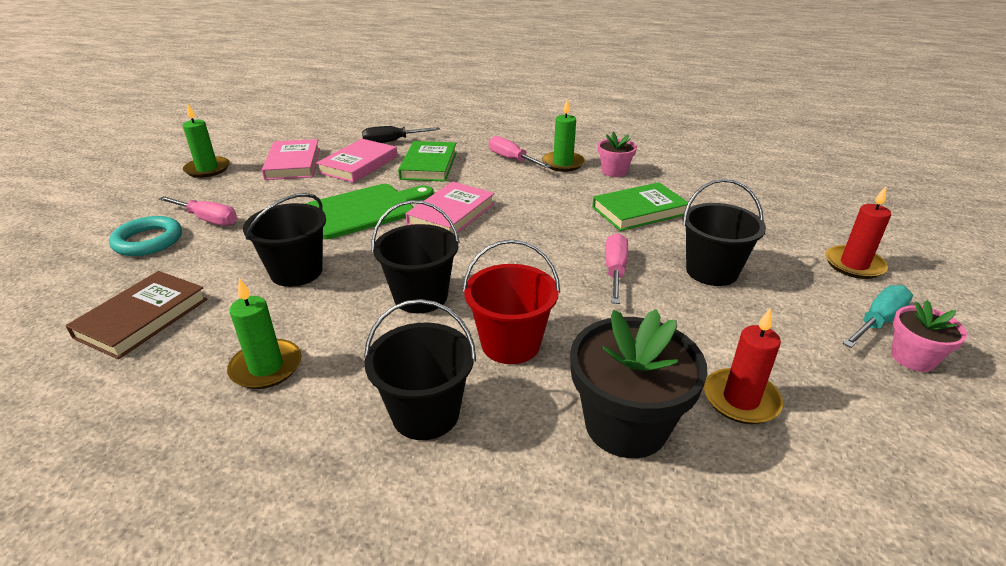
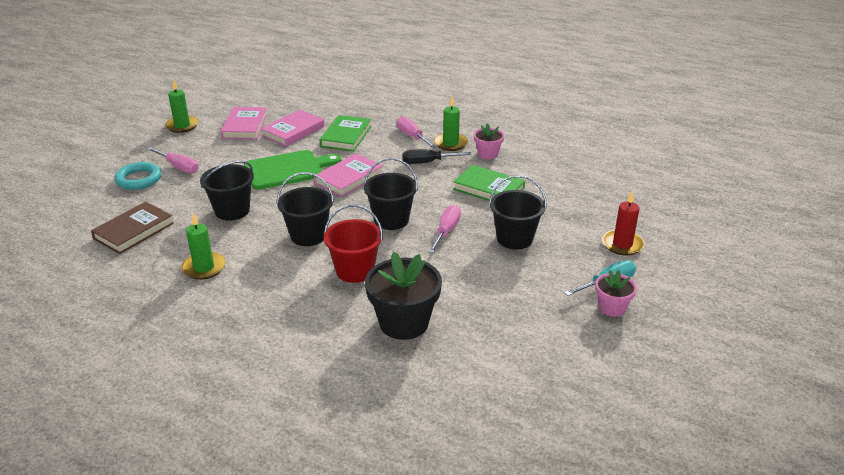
camera: 10 degrees right, 0 degrees up
(392, 141) = (324, 112): black screwdriver -> black screwdriver (428, 162)
(425, 413) = (290, 303): black bucket -> black bucket (391, 220)
(639, 211) = (489, 189): green book -> green book turned 45 degrees clockwise
(741, 399) = (481, 318): red candle -> none

